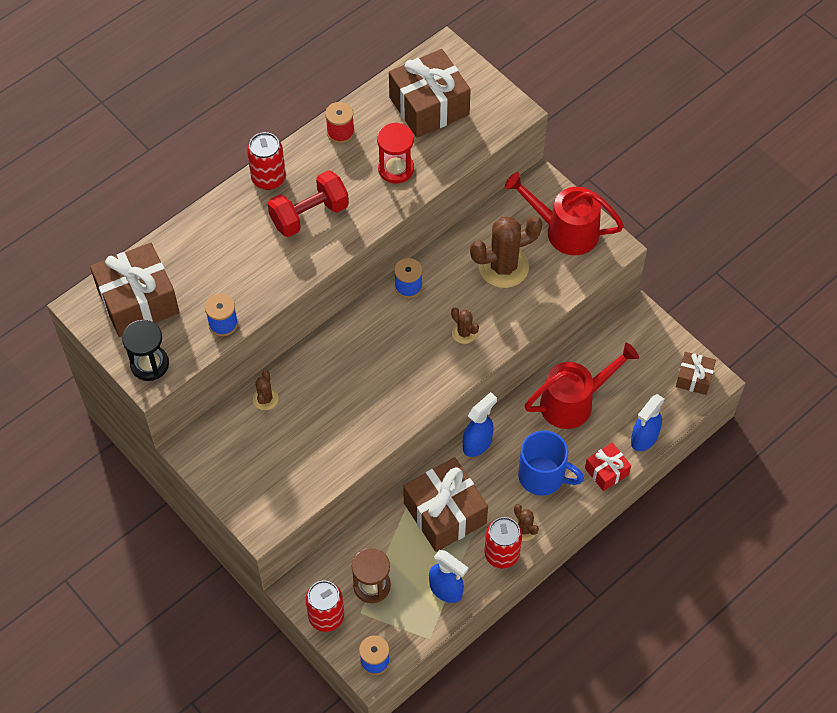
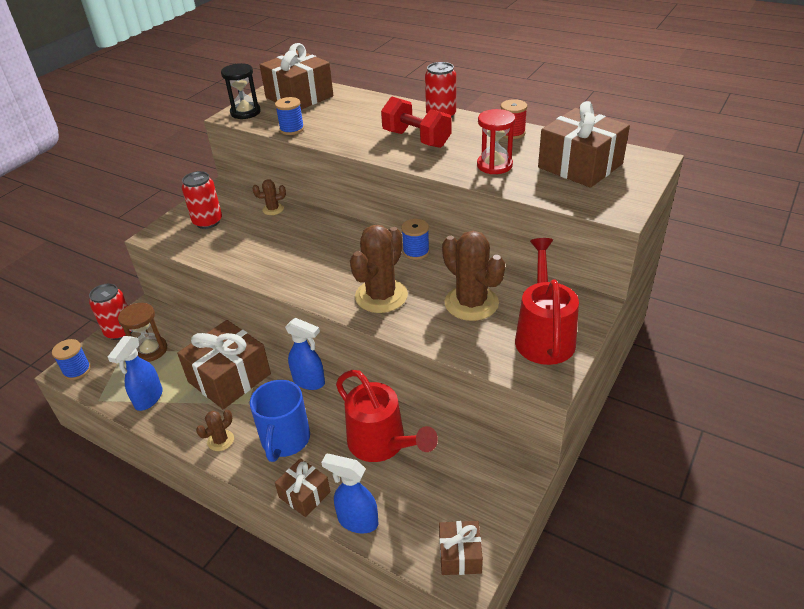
camera: 75 degrees right, 20 degrees down
(464, 333) = (381, 296): brown cactus -> brown cactus, size x2.07
(501, 554) = (190, 429): red can -> red can (208, 222)
(606, 471) = (304, 494): red gift -> brown gift

